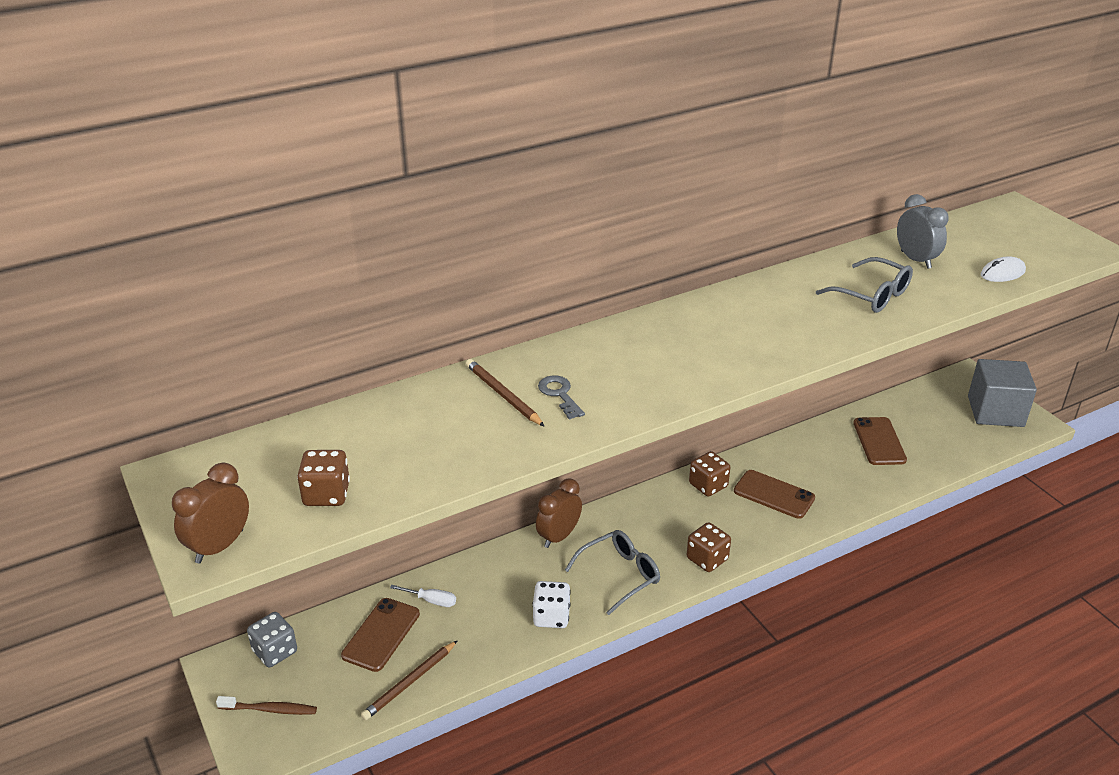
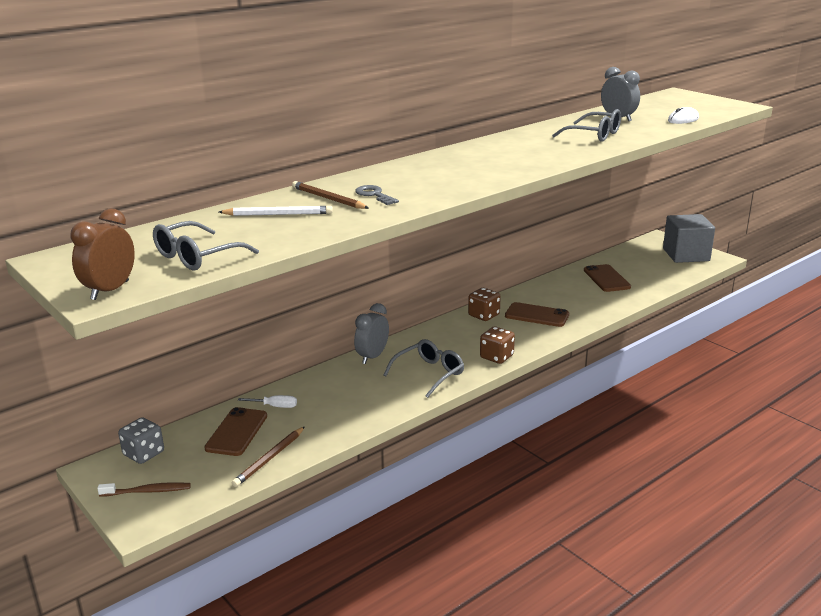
camera: 10 degrees left, 10 degrees down
(326, 494) = (196, 257): brown dice -> grey glasses
(437, 420) = (278, 214): none -> white pencil
(551, 616) = (380, 404): white dice -> none
(558, 536) = (372, 357): brown clock -> grey clock

